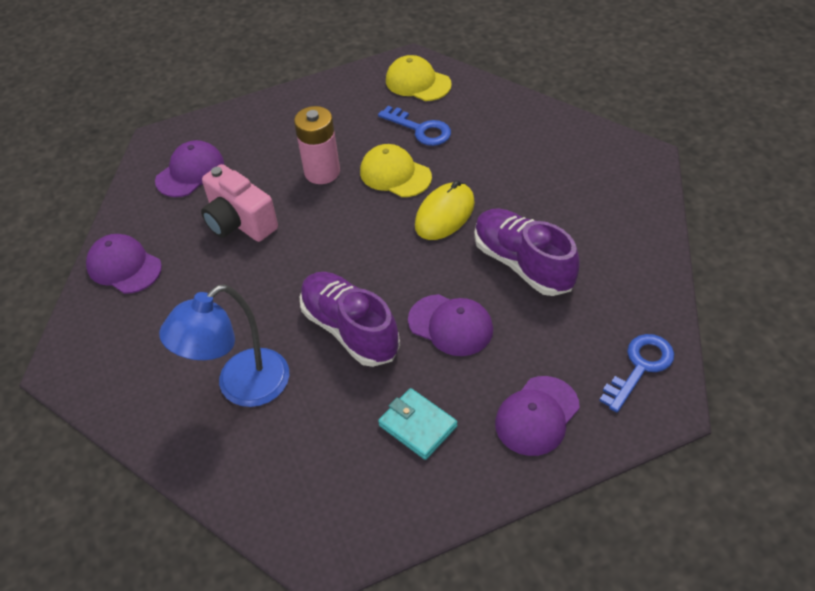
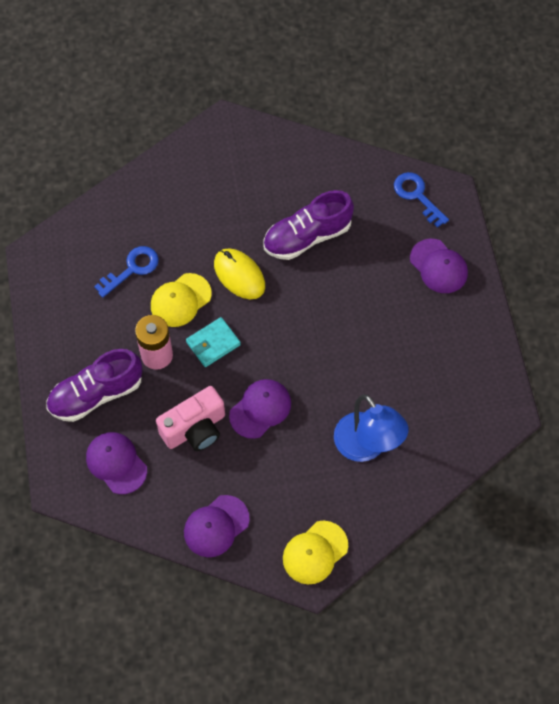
camera: 80 degrees left, 15 degrees up
(350, 329) = (334, 365): purple shoe -> purple shoe (96, 394)
(418, 82) = (68, 256): yellow cap -> yellow cap (315, 552)
(418, 426) = (428, 338): turquoise wallet -> turquoise wallet (213, 343)
(450, 325) = (350, 298): purple cap -> purple cap (260, 409)

